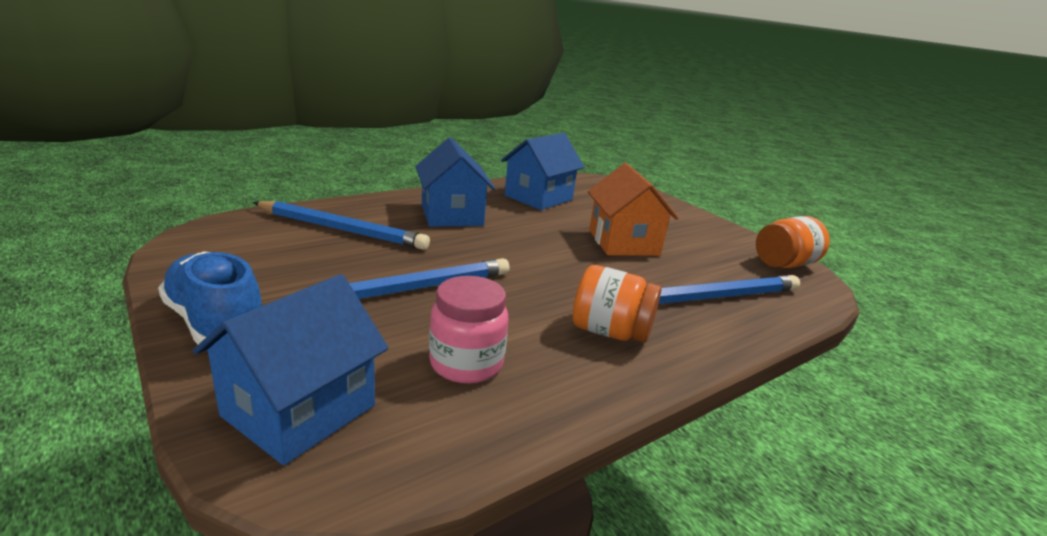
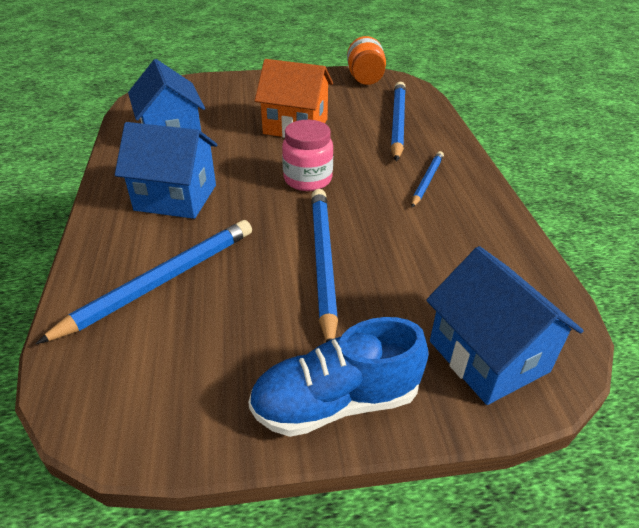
camera: 60 degrees left, 15 degrees up
(466, 363) = (448, 257): pink jar -> pink jar (308, 179)
(610, 332) = (427, 180): orange jar -> blue pencil

